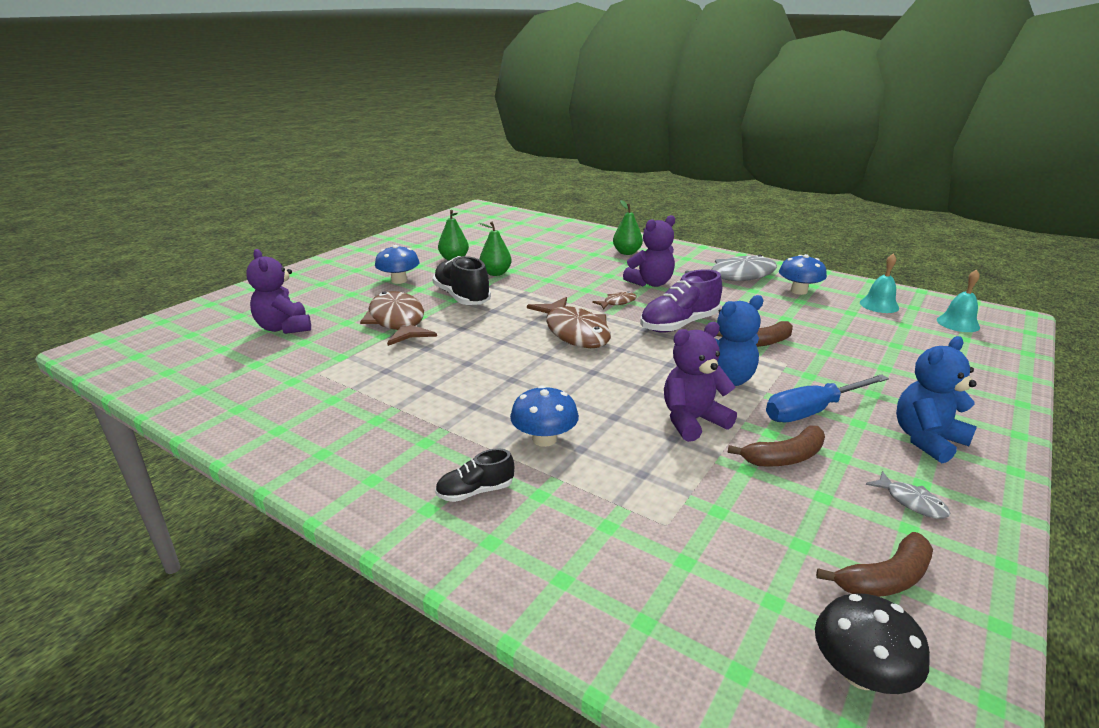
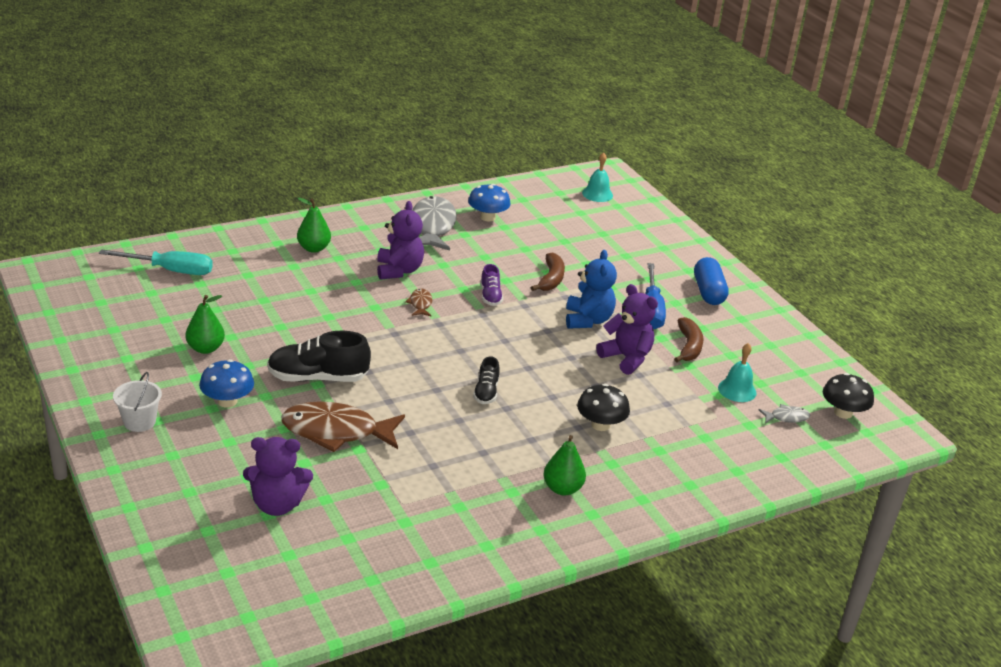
camera: 65 degrees left, 5 degrees up
(350, 266) = (139, 422): none -> white bucket
(475, 491) = (638, 474): black shoe -> black shoe (486, 392)
(496, 273) = (278, 338): green pear -> green pear (562, 489)
(529, 229) = (170, 270): none -> turquoise screwdriver
(544, 439) = (600, 425): blue mushroom -> black mushroom
(574, 332) = (455, 348): brown fish -> none
(679, 324) = (490, 296): purple shoe -> purple shoe, size x0.55
(692, 421) = (626, 358): purple teddy bear -> purple teddy bear turned 135 degrees clockwise
(879, 305) = (544, 202): turquoise bell -> turquoise bell (737, 390)
(885, 578) = (797, 373): brown banana -> none
(911, 502) = (753, 331): grey fish -> grey fish (786, 417)
(927, 440) = (708, 292): blue teddy bear -> blue capsule

